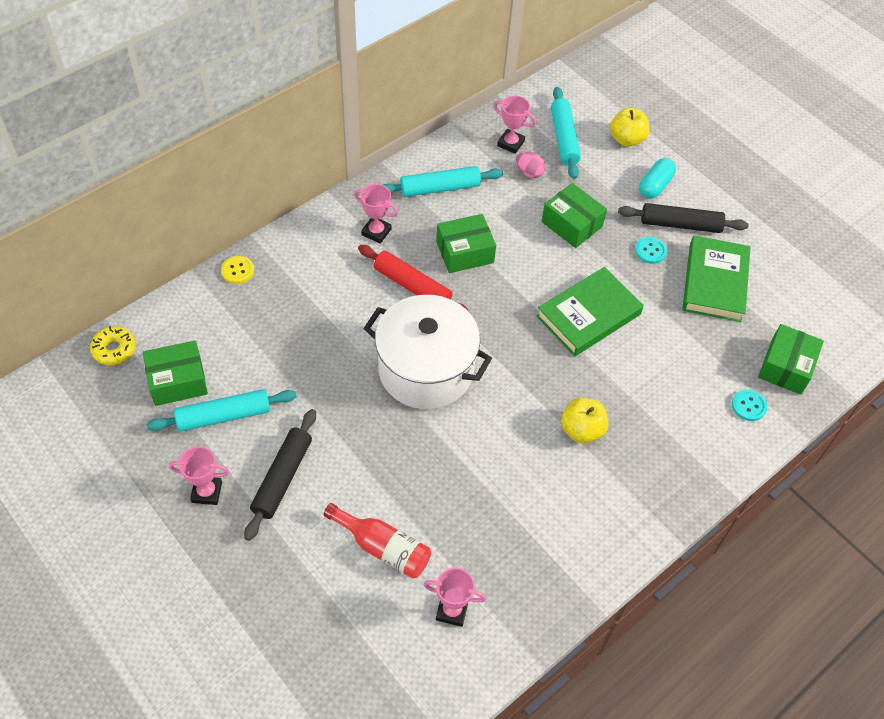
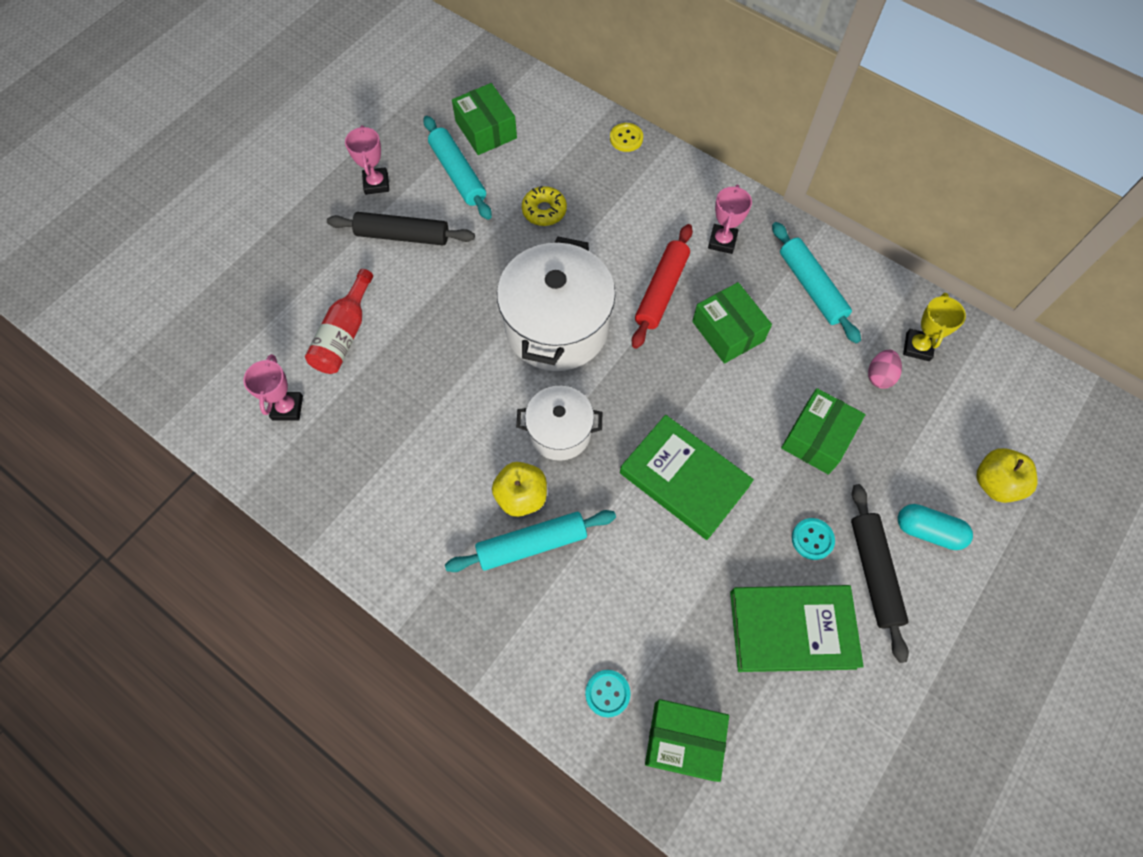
camera: 80 degrees right, 10 degrees up
(114, 349) = (506, 76): yellow donut -> yellow donut (544, 211)
(510, 143) = (917, 347): pink trophy -> yellow trophy
(529, 390) = (559, 432): none -> white pot
(564, 138) = (957, 406): turquoise rolling pin -> turquoise rolling pin (532, 544)

